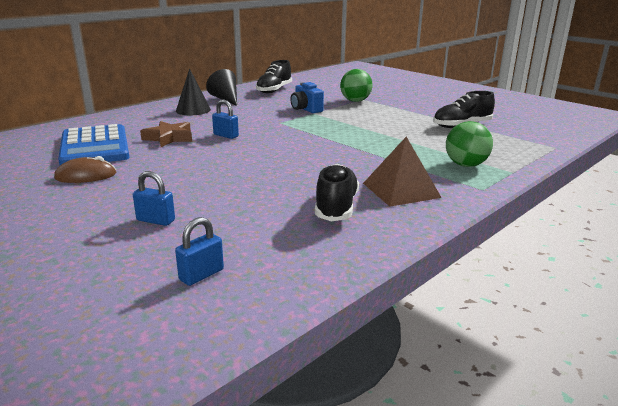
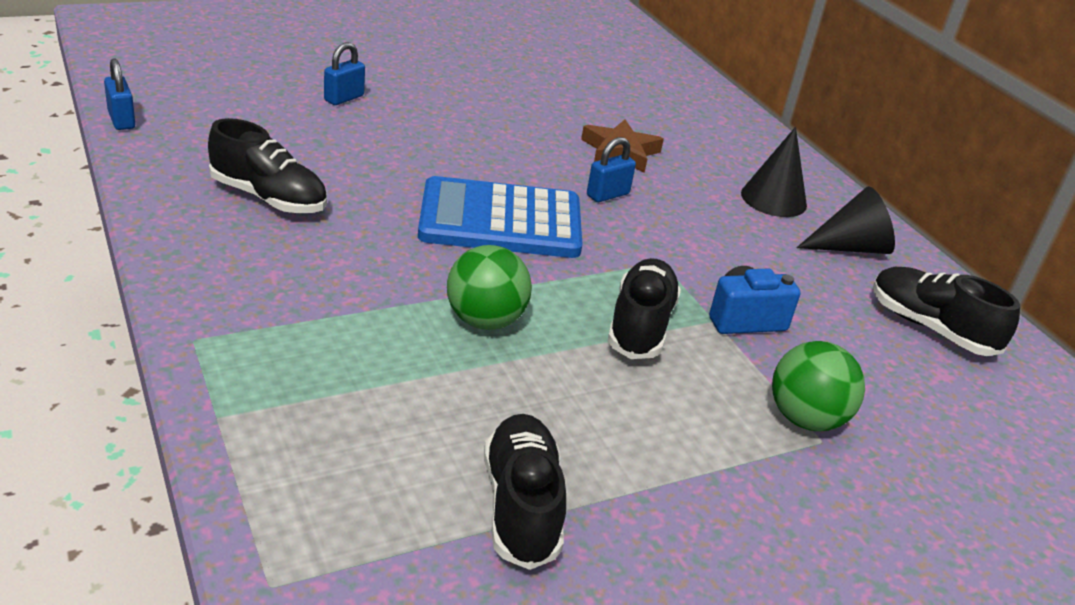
camera: 105 degrees right, 10 degrees up
(86, 176) = (502, 85): brown mouse -> none
(95, 147) = (607, 102): blue calculator -> blue calculator (500, 220)
(201, 275) = (211, 96): blue padlock -> blue padlock (121, 120)
(335, 121) = (640, 326): none -> black shoe
(401, 190) = (267, 263): brown pyramid -> none
(465, 165) = (296, 376): green ball -> green ball (485, 321)

